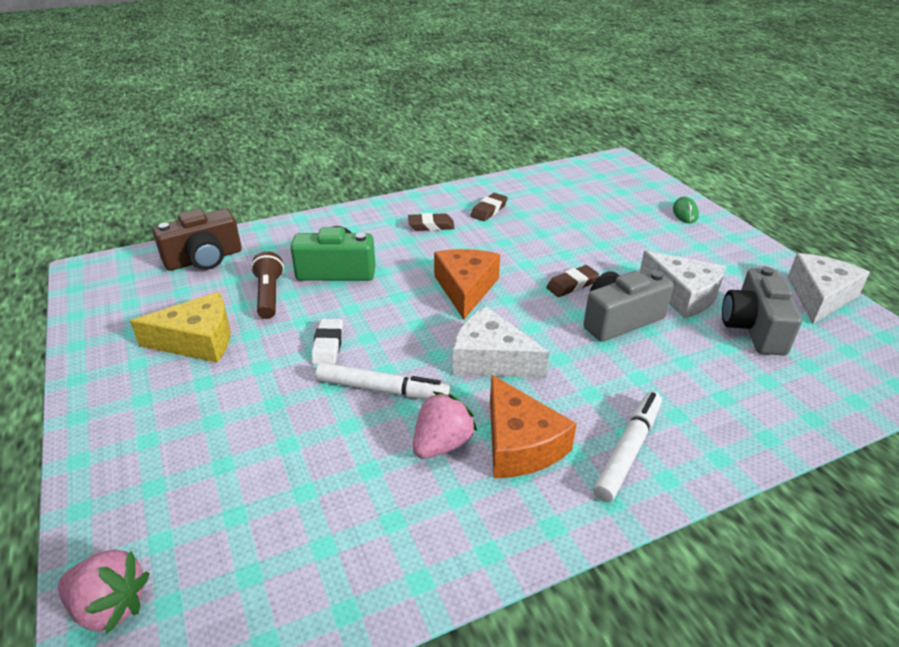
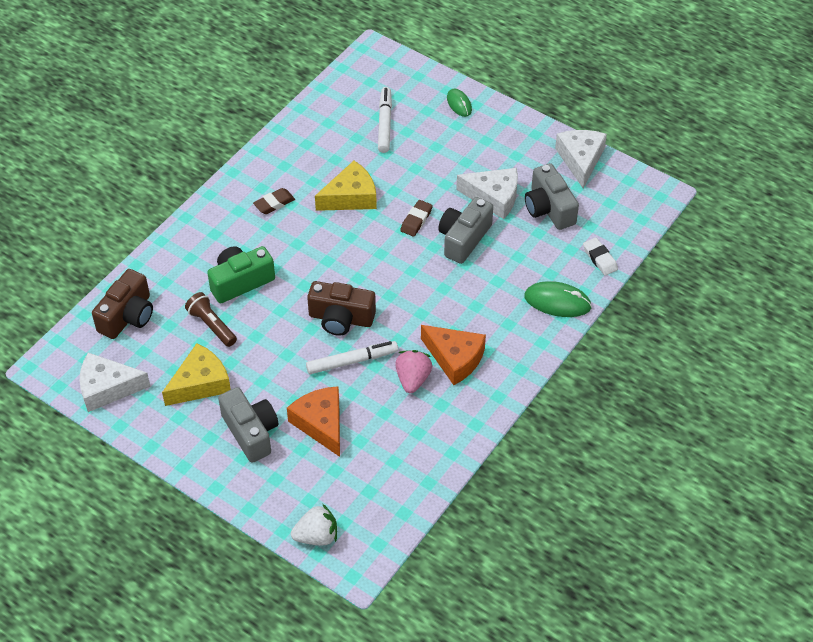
camera: 30 degrees left, 15 degrees up
(110, 606) = (317, 536): pink strawberry -> white strawberry
(189, 414) = (251, 432): none -> grey camera
(328, 345) = (291, 346): white eraser -> white eraser (599, 259)
(409, 341) = (341, 318): none -> brown camera
(465, 288) = (346, 257): orange cheese -> orange cheese (321, 424)
(489, 210) = (307, 165): brown eraser -> none
(491, 359) = (402, 308): white cheese -> white cheese (107, 388)
(513, 244) = (351, 197): none -> yellow cheese
(628, 450) = (514, 334): white marker -> white marker (385, 123)
(718, 435) = (557, 302): none -> green mouse

